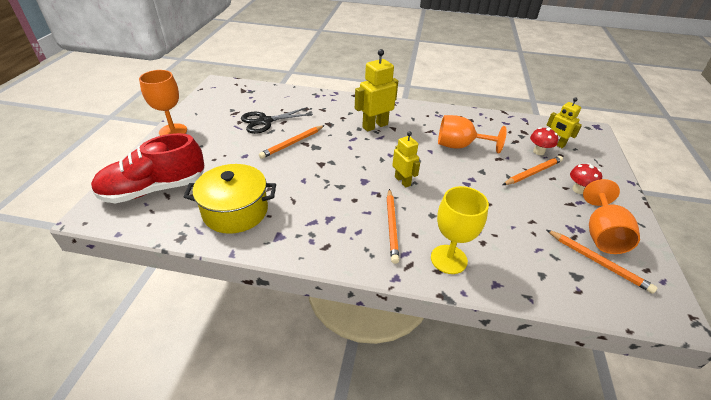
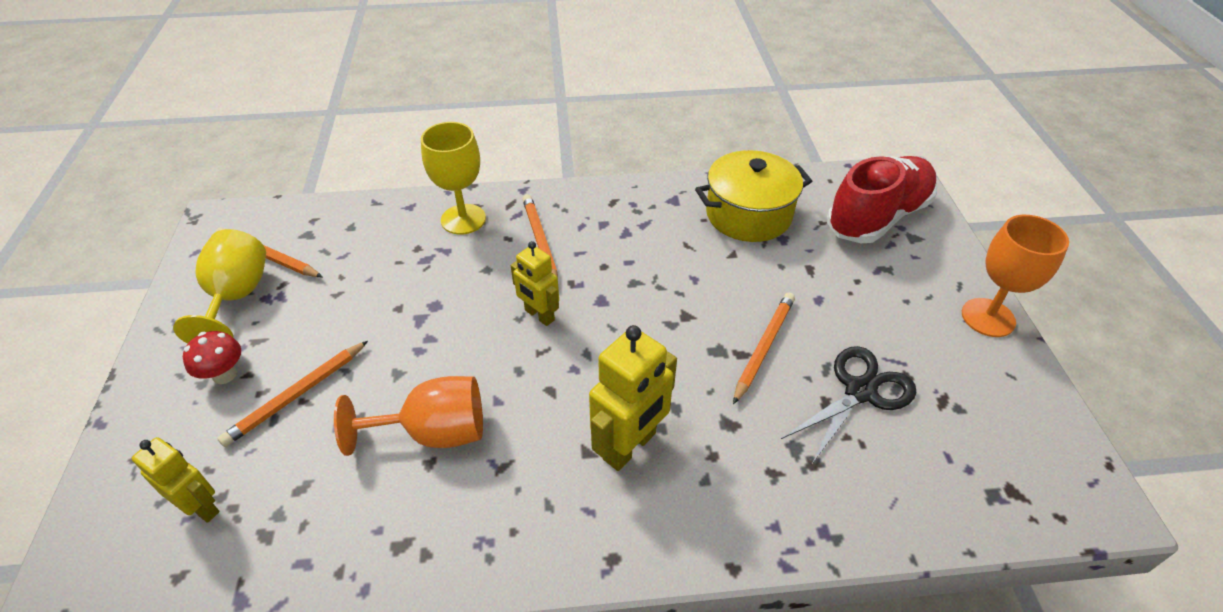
camera: 165 degrees right, 5 degrees up
(538, 152) = (257, 464): red mushroom -> none
(601, 234) = (237, 297): orange goblet -> yellow goblet

